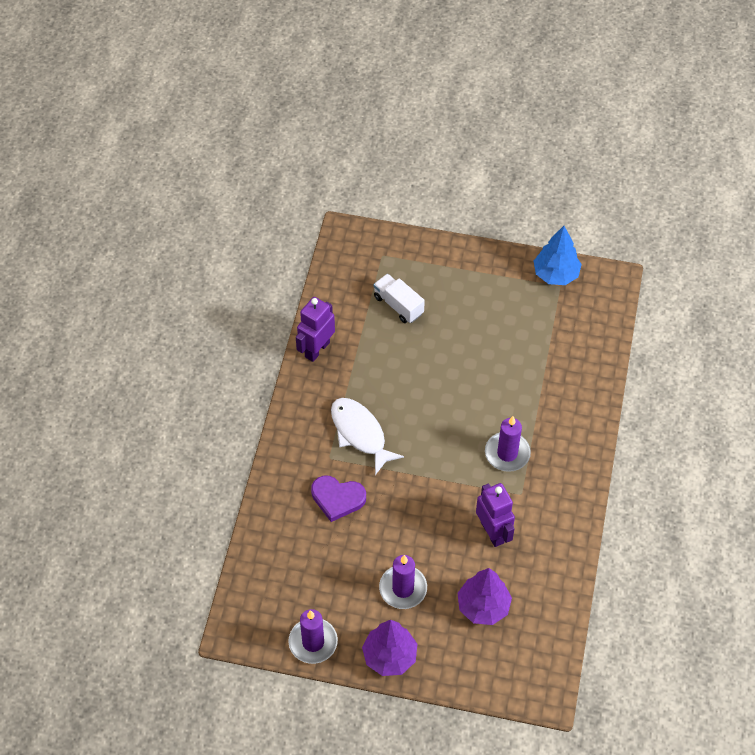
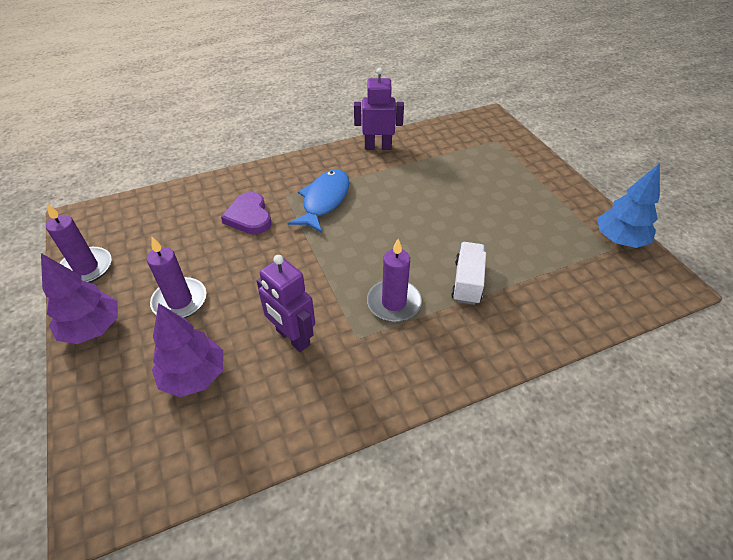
camera: 55 degrees right, 10 degrees down
(360, 433) = (324, 200): white fish -> blue fish
(398, 305) = (465, 167): white truck -> white truck (467, 282)
(493, 532) = (292, 338): purple robot -> purple robot turned 105 degrees clockwise

